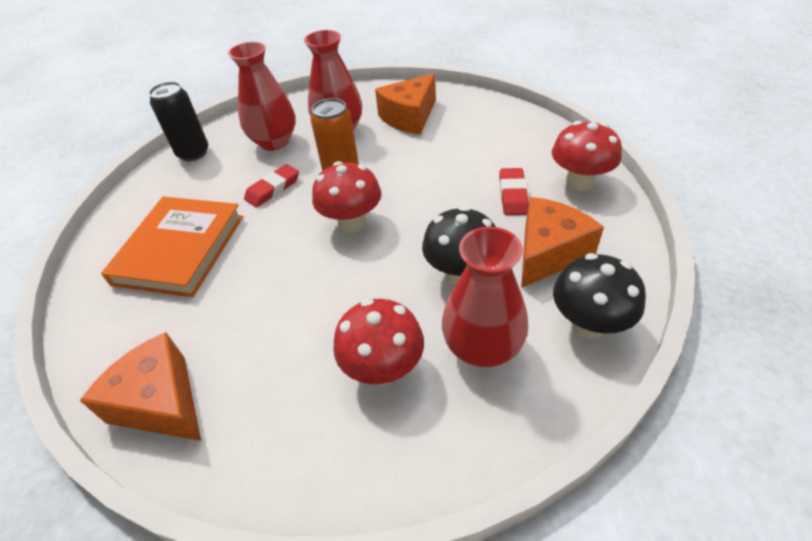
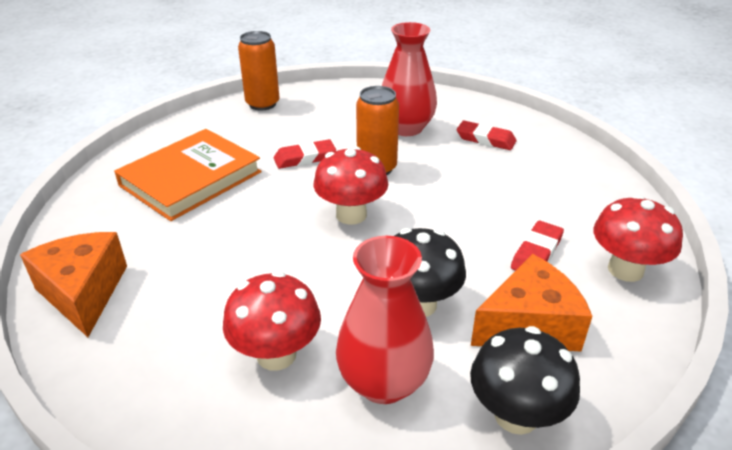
camera: 25 degrees right, 10 degrees down
(193, 153) = (262, 104): black can -> orange can
(274, 142) = (338, 118): red vase -> none
(409, 117) = (485, 139): orange cheese -> red eraser

